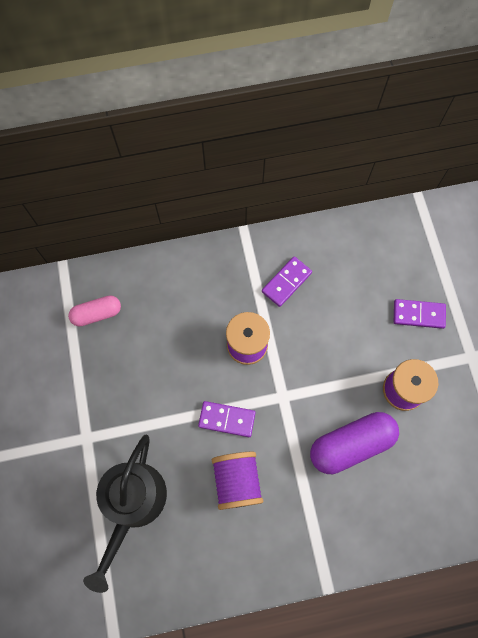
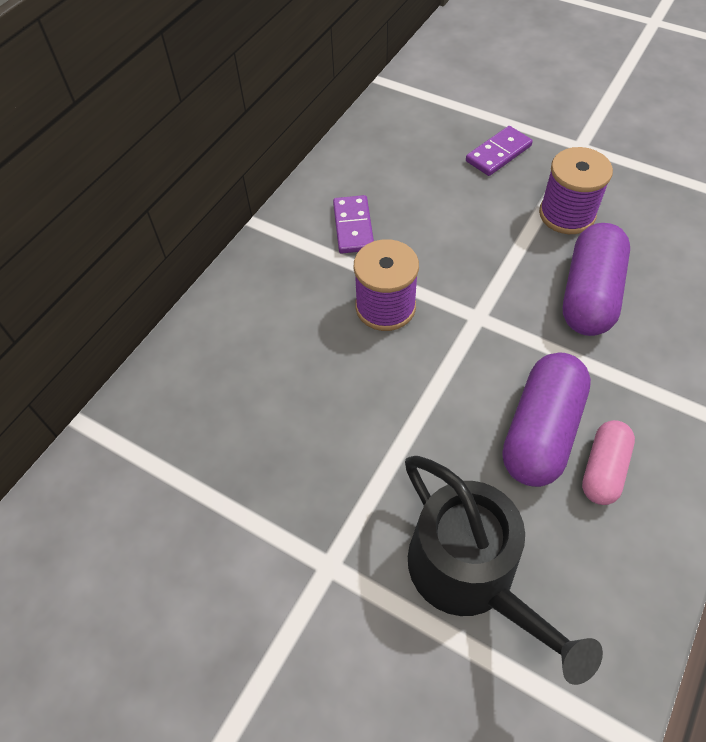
camera: 45 degrees left, 15 degrees down
(97, 314) = (184, 429): pink capsule -> pink capsule (603, 469)
(227, 419) = (454, 387): purple domino -> none
(237, 481) = (541, 431): purple spool -> purple capsule

